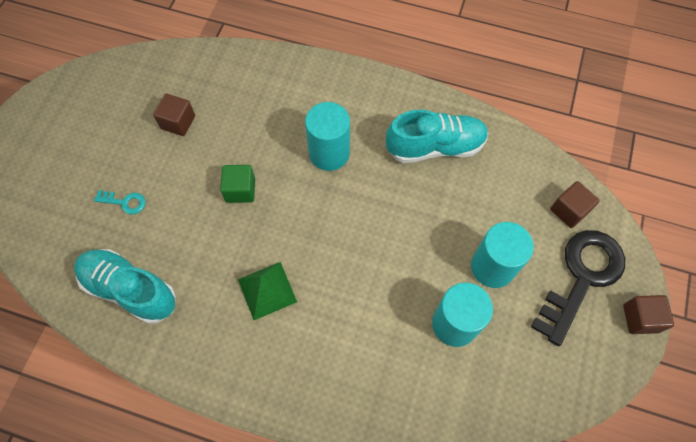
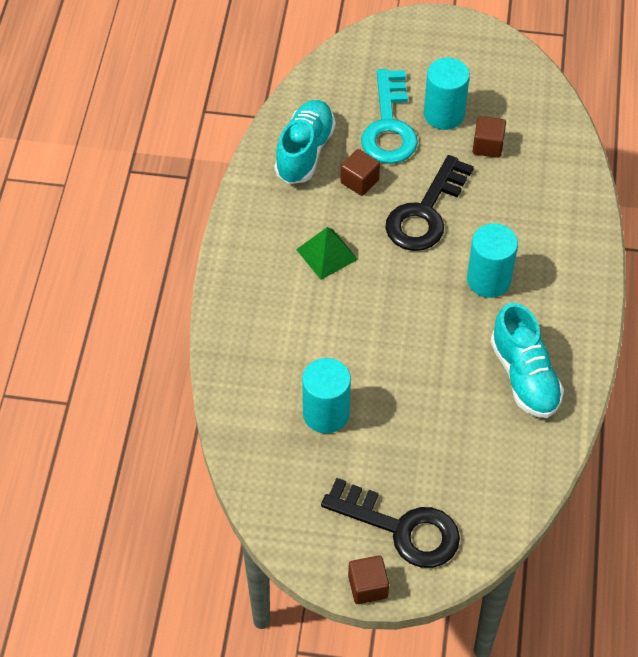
camera: 80 degrees right, 10 degrees down
(124, 202) = (389, 126): turquoise key -> turquoise key, size x2.41
(240, 190) = (425, 213): green cube -> black key
(492, 267) = (394, 443): turquoise cylinder -> turquoise cylinder (444, 114)
(569, 210) = (479, 513): brown cube -> brown cube (359, 181)

